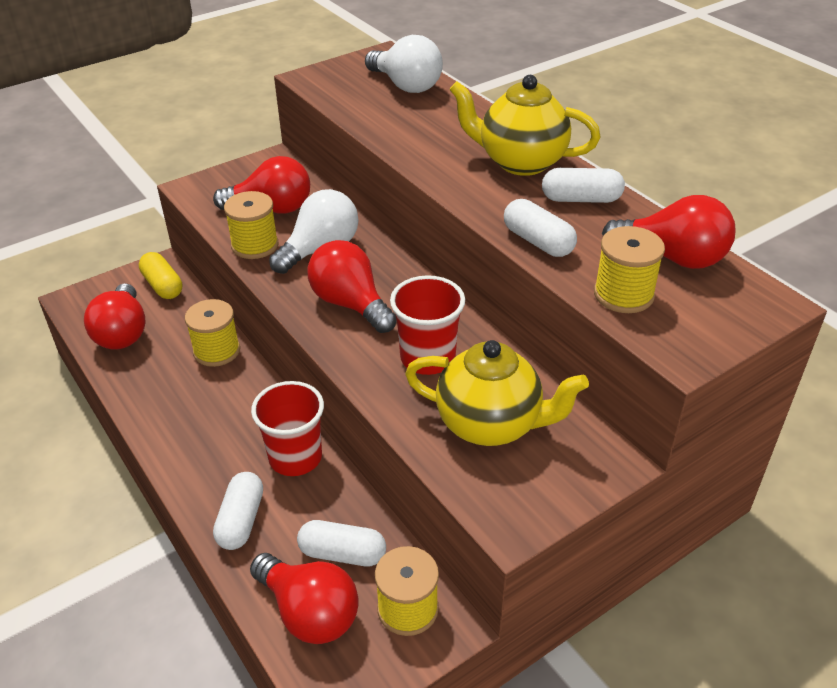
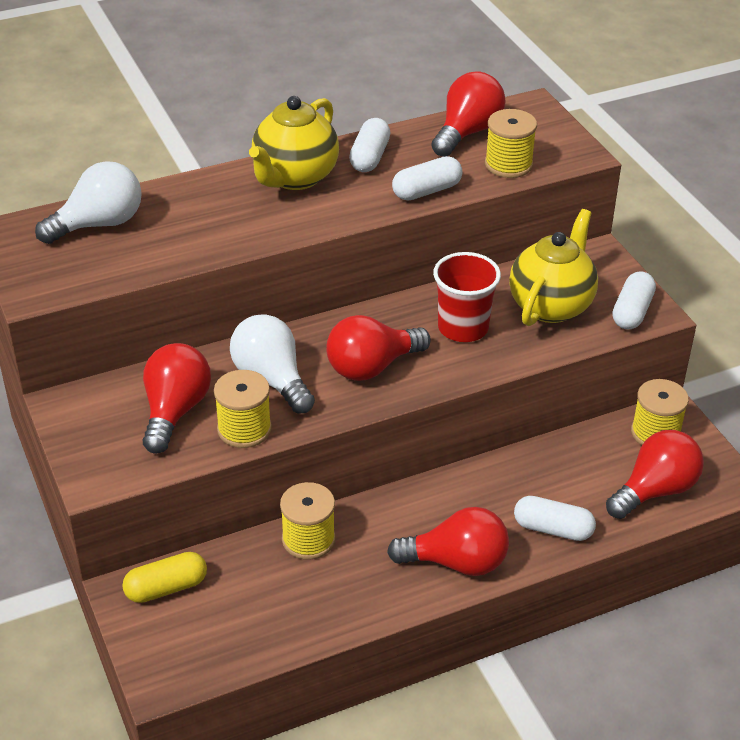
camera: 80 degrees left, 0 degrees up
(122, 333) = (247, 626): red light bulb -> red light bulb (456, 562)
(295, 457) = (482, 486): red cup -> none
(342, 553) = (598, 465): white capsule -> white capsule (632, 312)

